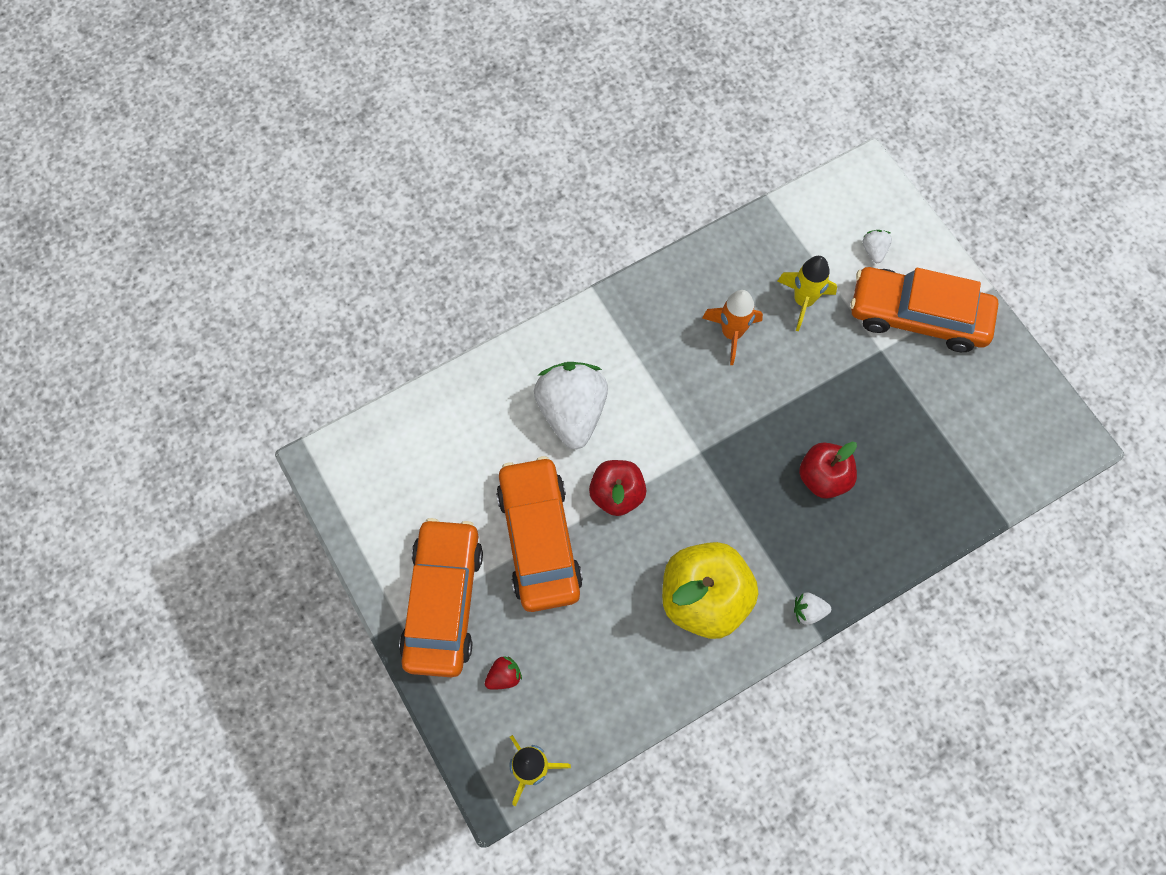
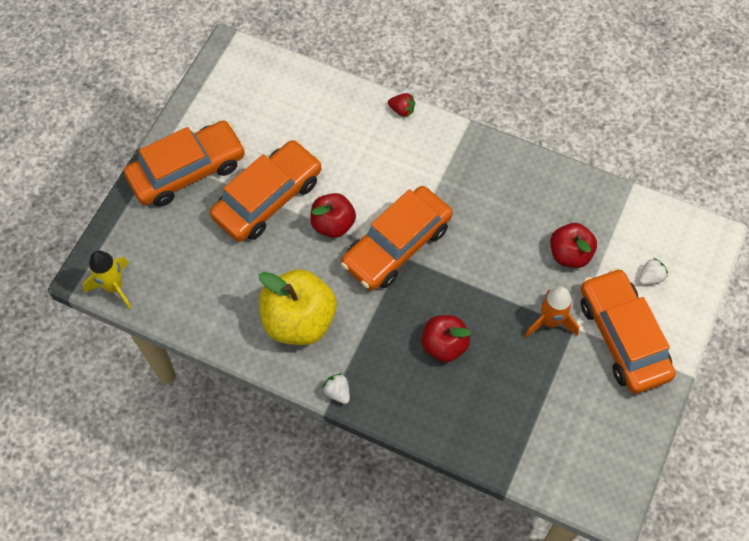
camera: 55 degrees right, 5 degrees down
(504, 676) = (163, 234): red strawberry -> red strawberry (402, 110)
(572, 412) = (370, 163): white strawberry -> none
(684, 449) = (396, 245): none -> orange car
(731, 333) = (506, 223): orange rocket -> orange rocket (550, 321)
(803, 301) = (569, 254): yellow rocket -> red apple

